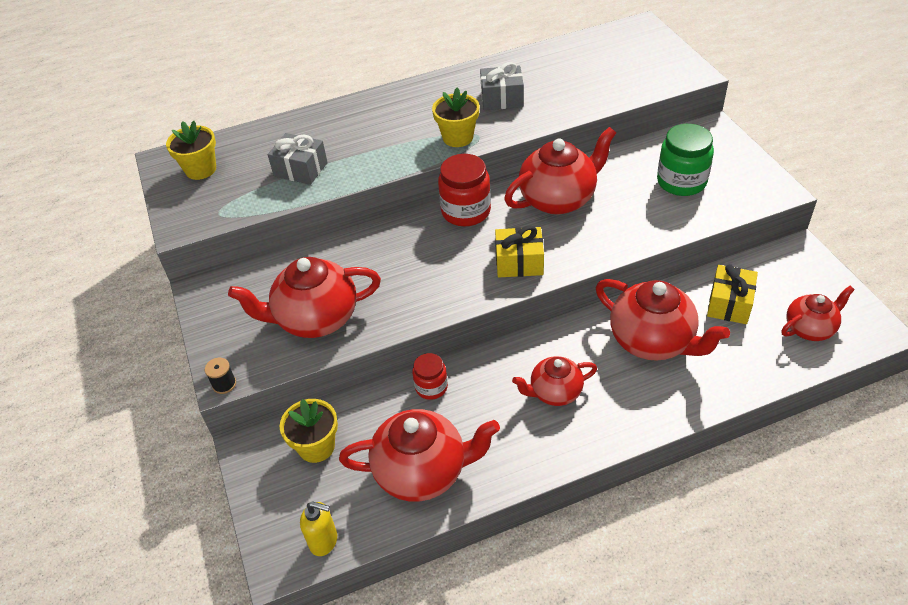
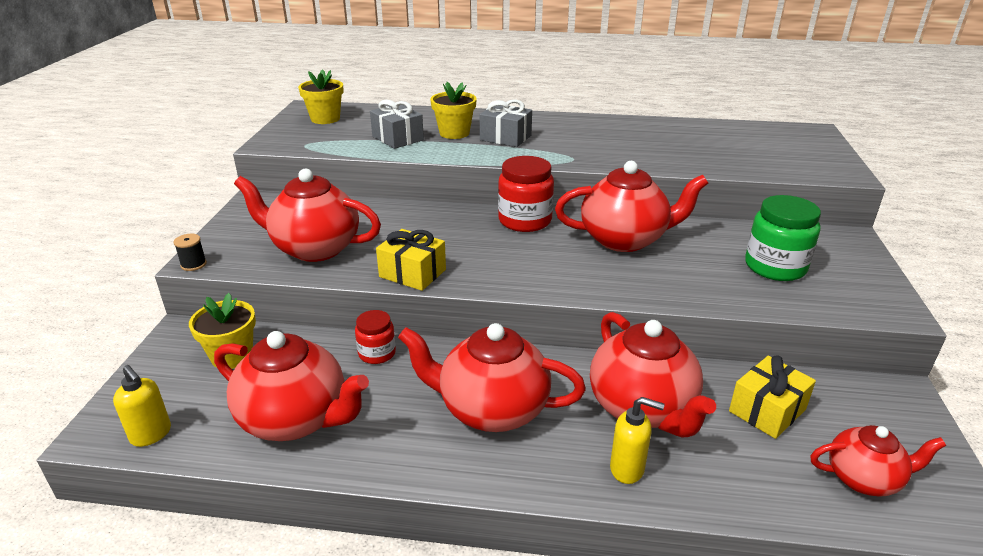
camera: 25 degrees right, 15 degrees down
(458, 137) = (552, 155): yellow flower pot -> yellow flower pot (454, 133)
(502, 99) = (621, 142): grey gift -> grey gift (505, 138)
(519, 262) = (537, 272): yellow gift -> yellow gift (412, 273)
(554, 392) = (491, 409): red teapot -> red teapot, size x1.68
(674, 392) = (627, 469): none -> yellow soap dispenser

